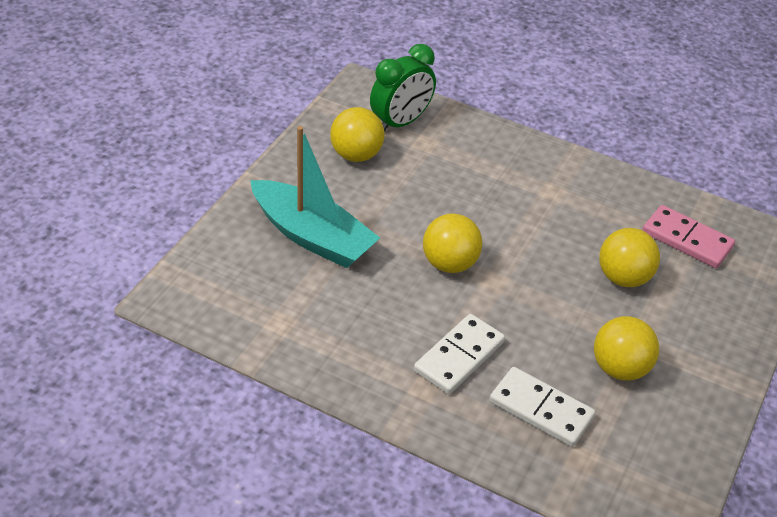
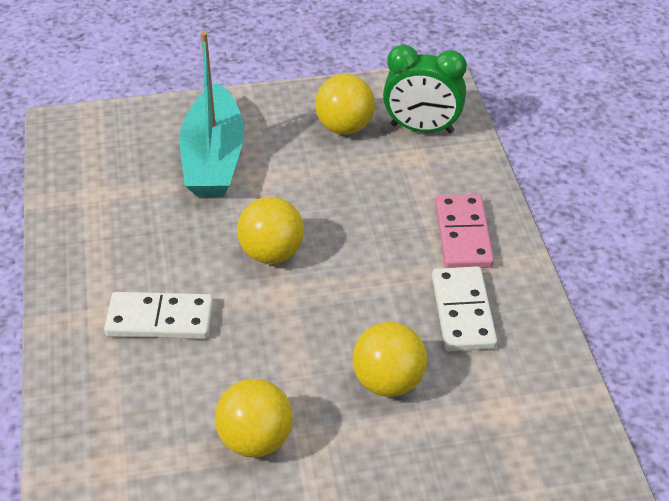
camera: 55 degrees right, 0 degrees up
(541, 409) = (146, 407): white domino -> white domino (463, 312)
(687, 240) = (505, 405): pink domino -> pink domino (463, 235)

